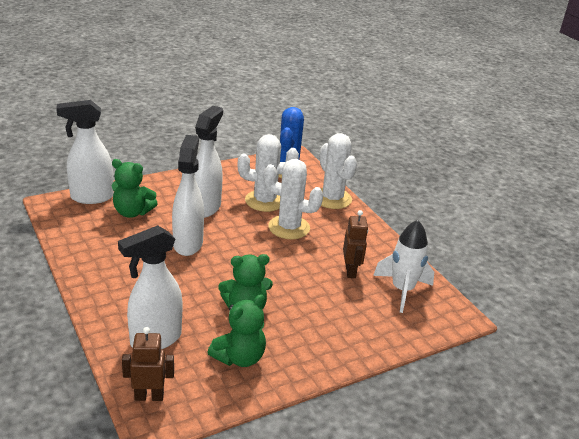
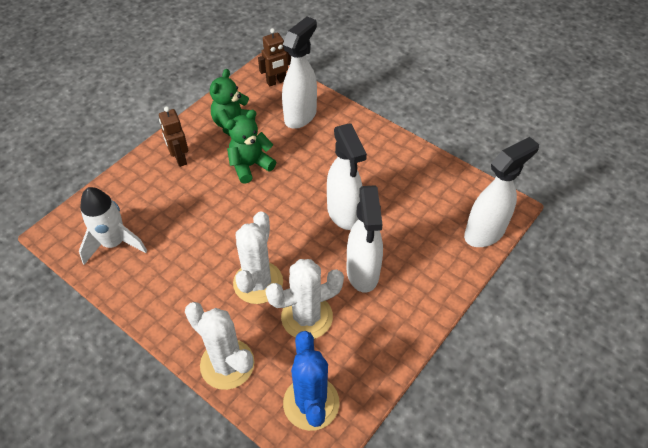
camera: 160 degrees right, 20 degrees up
(132, 212) = (427, 230): green teddy bear -> none
(289, 227) = (258, 282): white cactus -> white cactus turned 75 degrees counterclockwise
(351, 271) = (171, 246): brown robot -> brown robot (179, 158)

